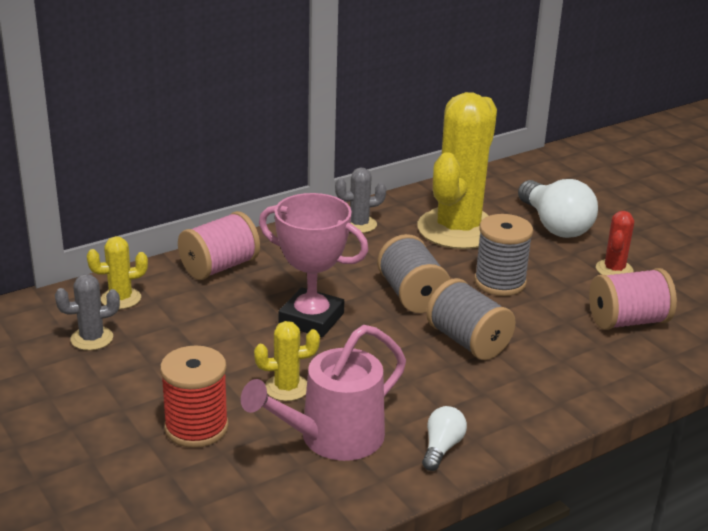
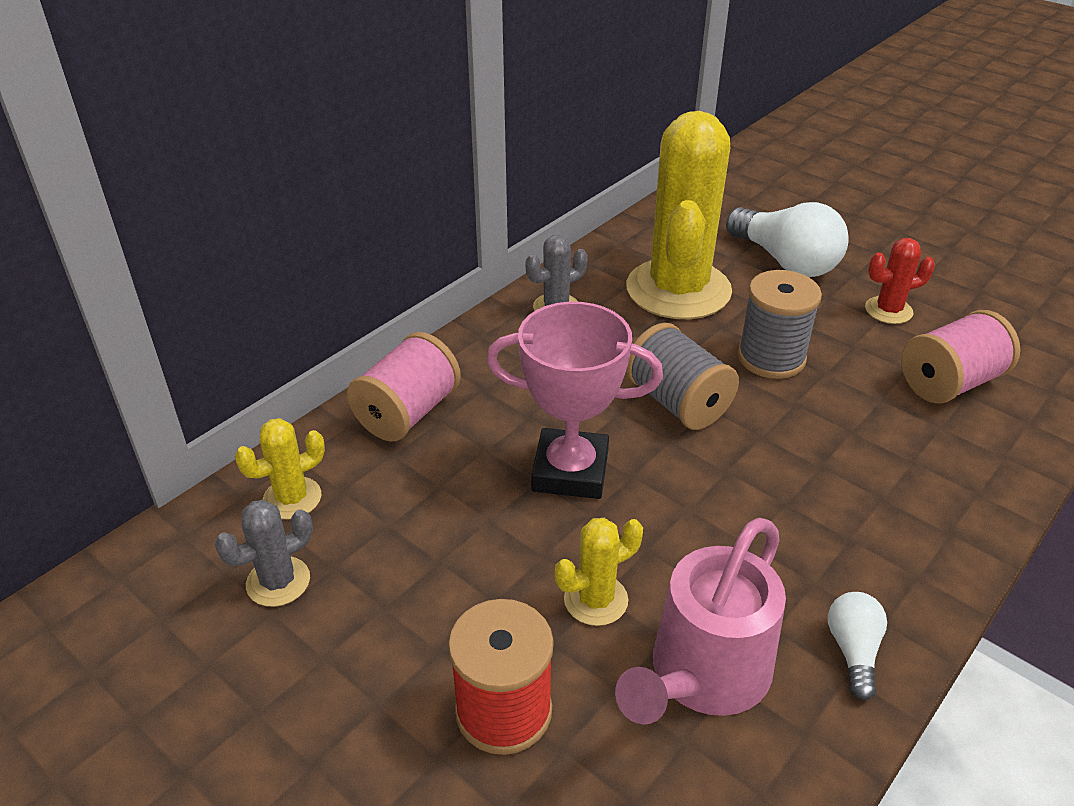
camera: 15 degrees left, 10 degrees up
(468, 341) = (785, 460): grey spool -> none
(614, 269) = (888, 310): red cactus -> red cactus turned 75 degrees clockwise

